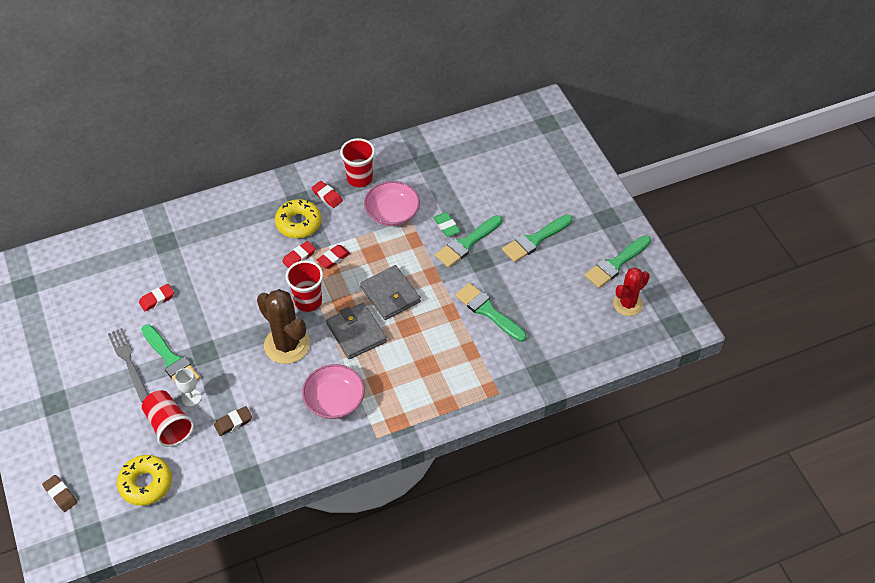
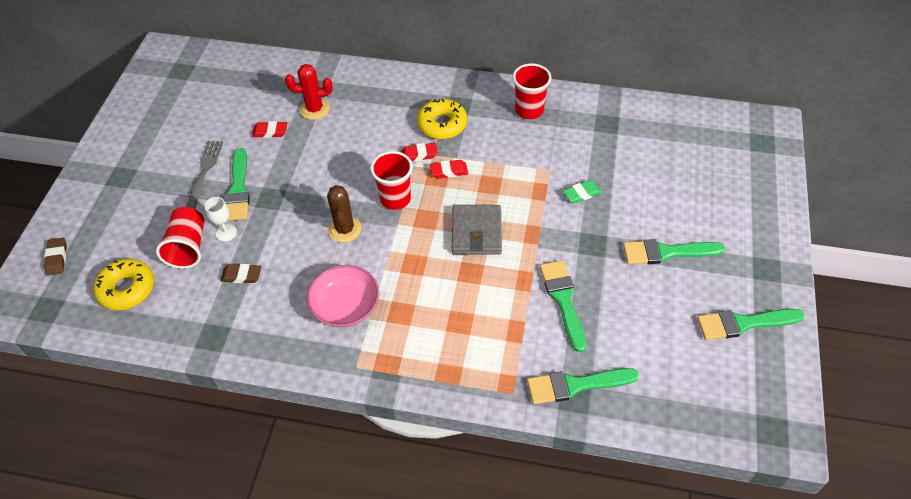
camera: 35 degrees right, 0 degrees up
(287, 345) = (345, 229): brown cactus -> brown cactus, size x0.66
(327, 196) = (487, 112): red eraser -> none
(356, 333) = (416, 252): grey wallet -> none
(392, 213) = (537, 156): pink bowl -> none
(446, 226) = (582, 194): green eraser -> green eraser turned 60 degrees clockwise
(467, 243) = (591, 220): green brush -> green brush (576, 385)
(627, 304) = (728, 375): red cactus -> red cactus (314, 109)

